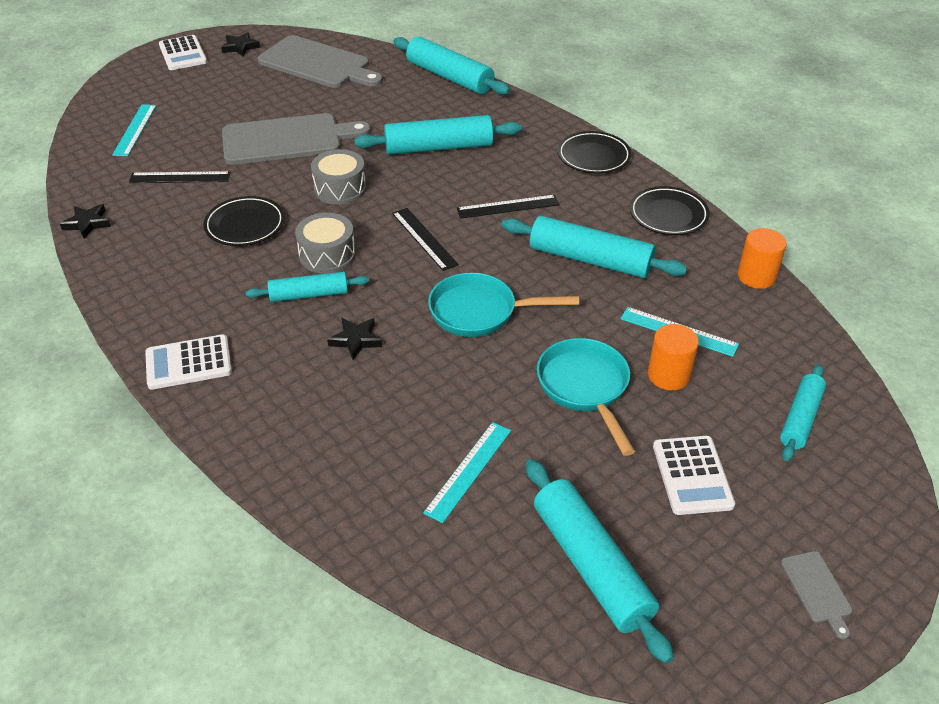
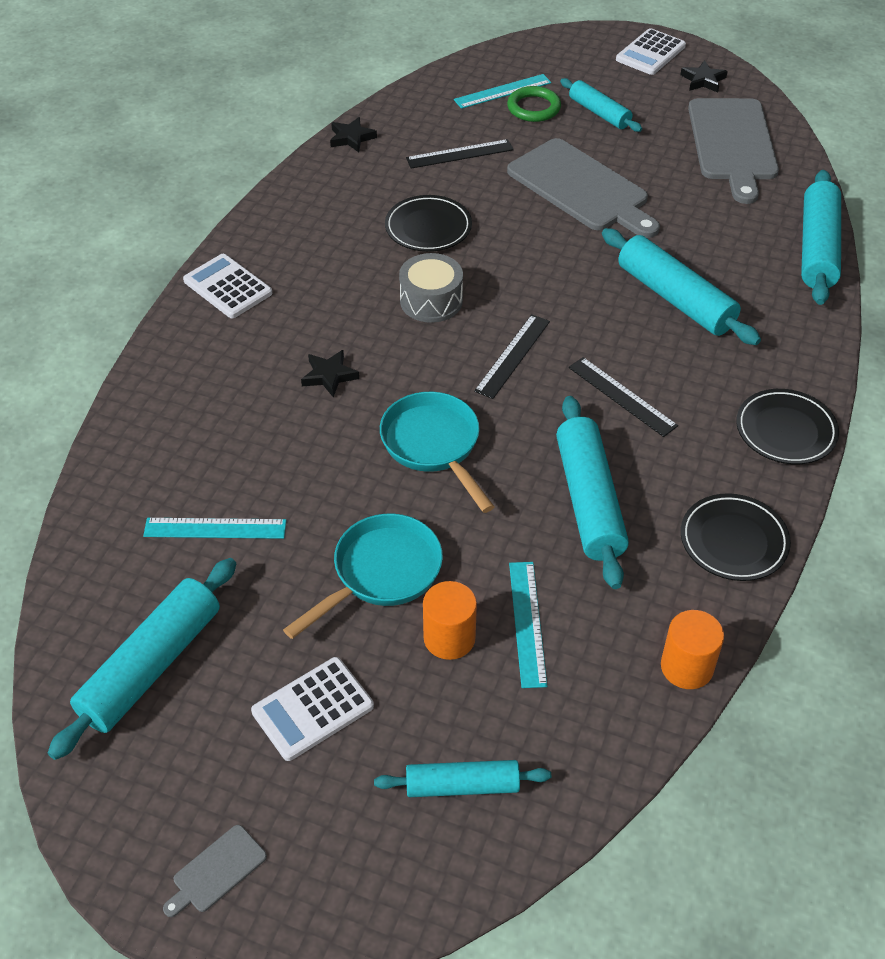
camera: 60 degrees right, 5 degrees up
(173, 124) = (533, 108): none -> green ring
(180, 177) = (459, 154): black ruler -> black ruler turned 75 degrees counterclockwise
(309, 295) = (366, 316): turquoise rolling pin -> turquoise rolling pin (599, 113)
(340, 188) = (538, 261): grey drum -> none

